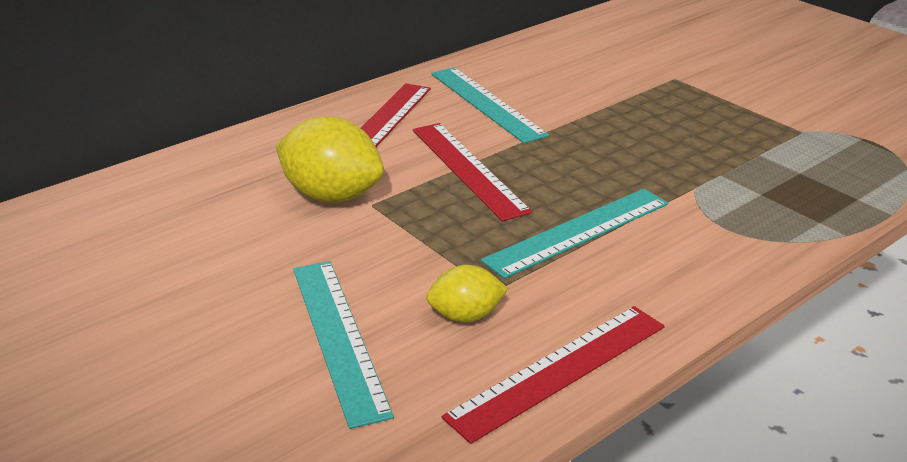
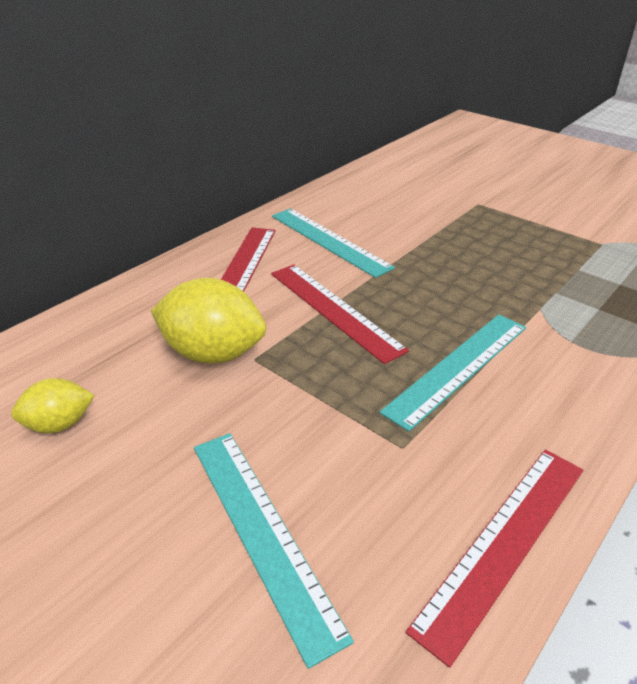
camera: 10 degrees left, 5 degrees up
(466, 316) = (387, 484): yellow lemon -> yellow lemon (59, 424)

